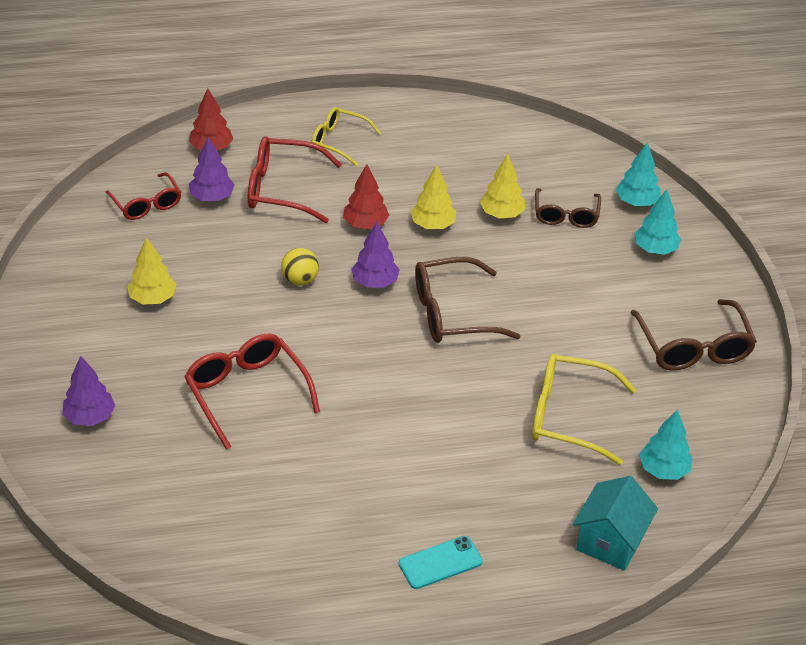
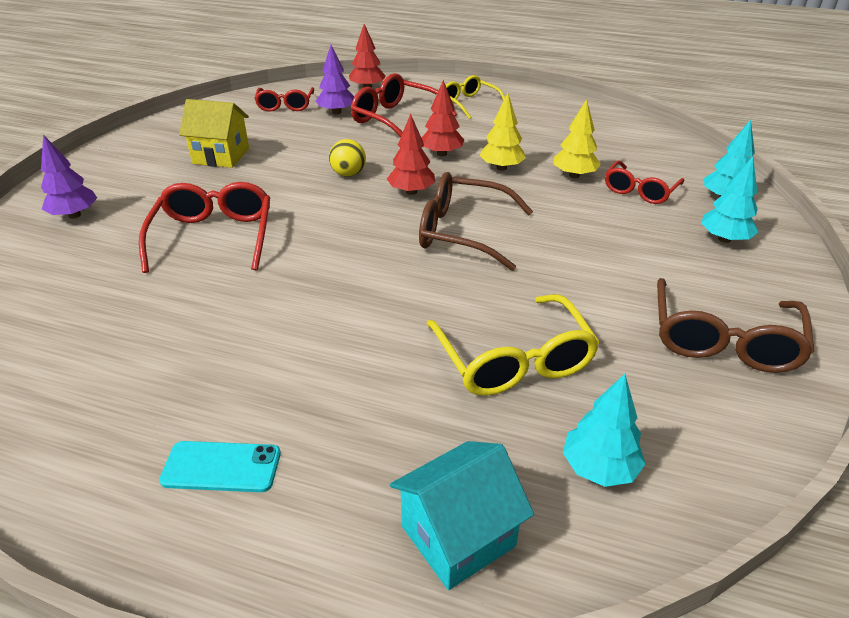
camera: 30 degrees right, 5 degrees down
(152, 298) = (221, 156): yellow tree -> yellow house
(375, 282) = (411, 192): purple tree -> red tree
(566, 215) = (639, 191): brown glasses -> red glasses
(568, 416) = (514, 360): yellow glasses -> yellow glasses turned 150 degrees counterclockwise

